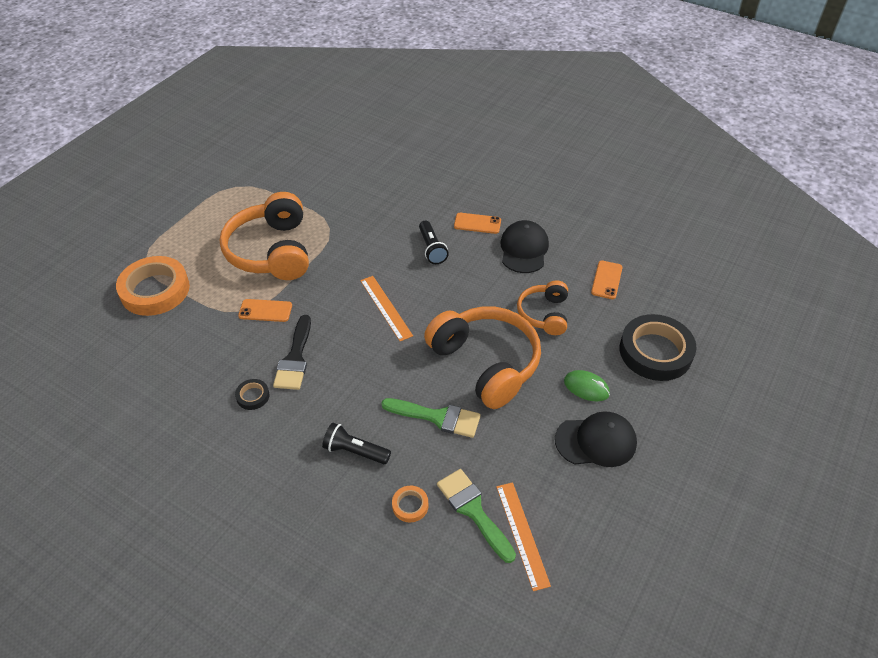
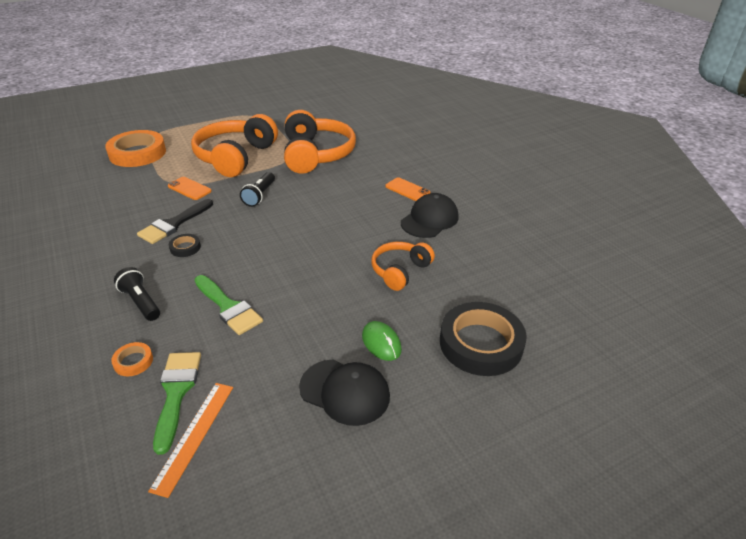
camera: 30 degrees right, 10 degrees down
(253, 396) = (118, 235): black tape -> black tape (185, 247)
(386, 307) = (274, 218): orange ruler -> none
(432, 249) = (352, 193): black flashlight -> black flashlight (260, 195)
(486, 363) = (311, 286): orange headphones -> orange headphones (316, 154)
(606, 280) = (486, 268): orange phone -> none

